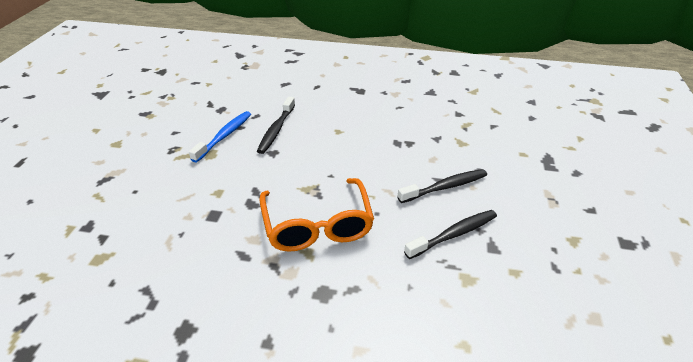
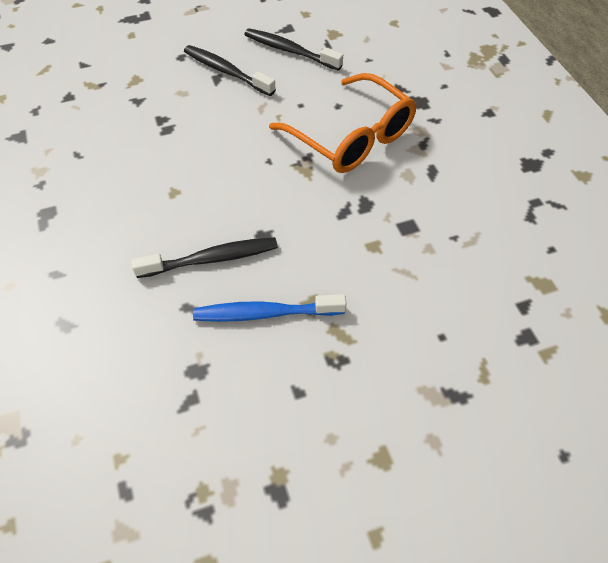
camera: 120 degrees left, 15 degrees up
(317, 225) = (351, 137): orange glasses -> orange glasses turned 90 degrees clockwise

